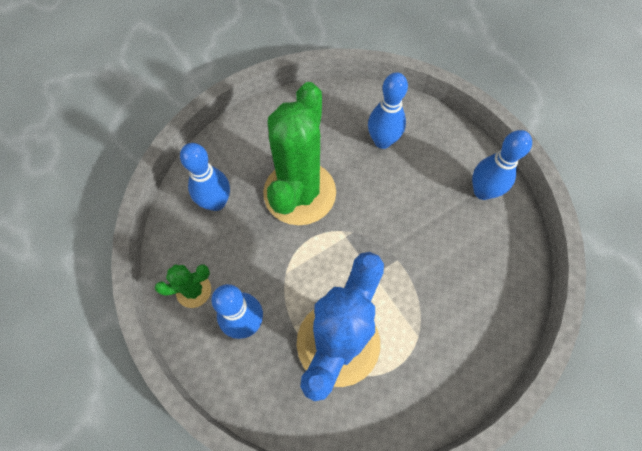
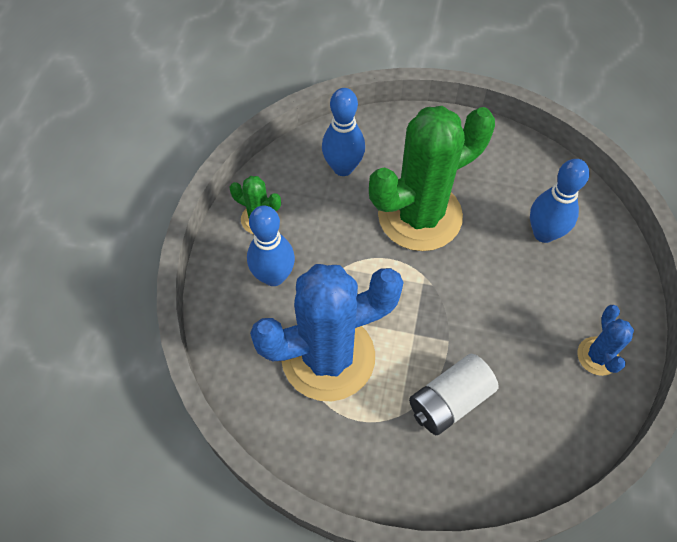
camera: 45 degrees right, 5 degrees down
(436, 298) = (449, 401): none -> white battery
(482, 191) = (597, 356): blue bowling pin -> blue cactus

